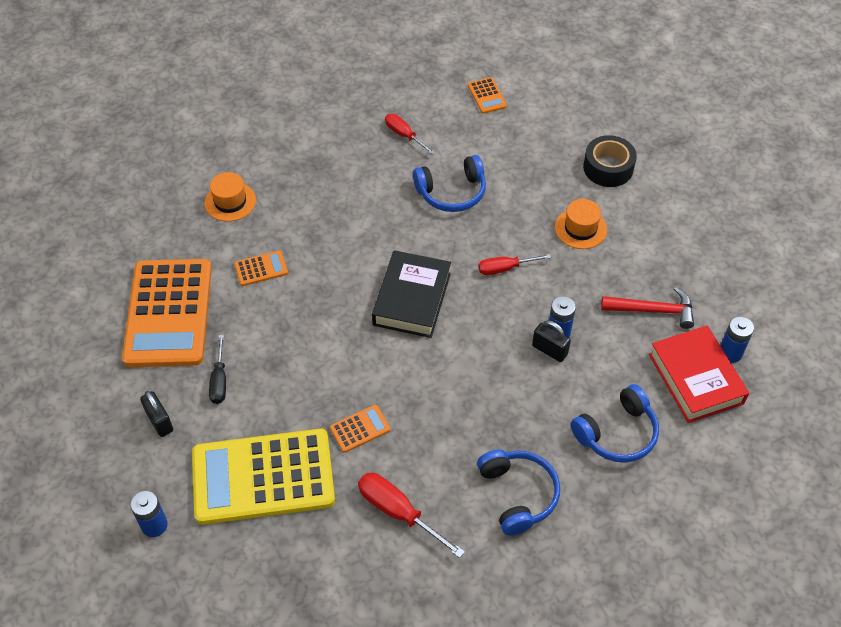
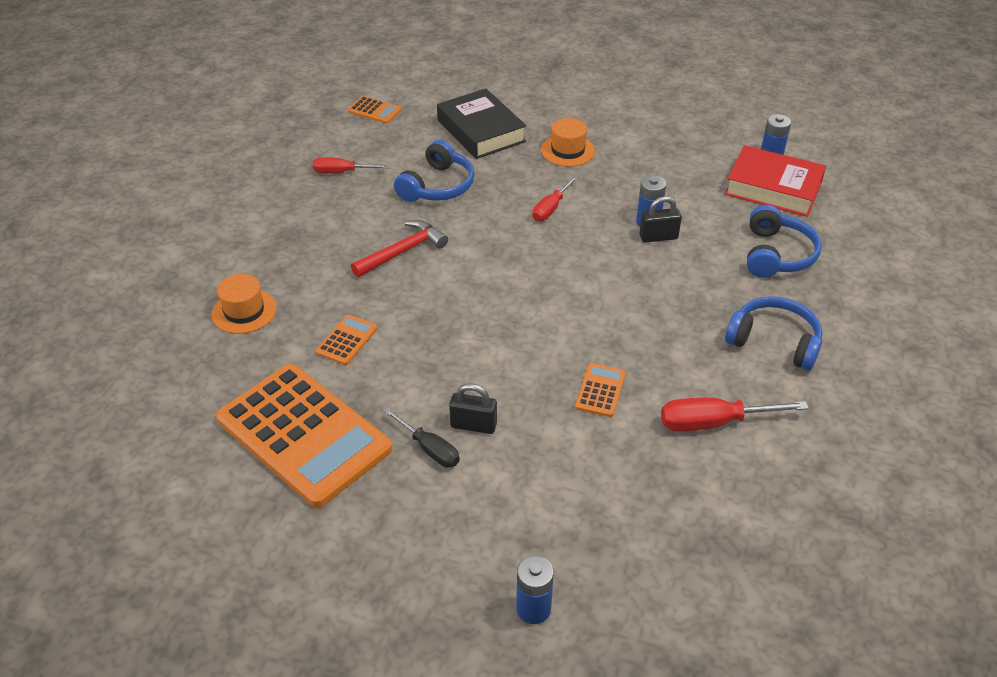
camera: 45 degrees left, 10 degrees down
(159, 421) = (418, 524): black padlock -> black padlock (473, 425)
(263, 477) = (574, 488): yellow calculator -> none
(412, 299) = (509, 274): black book -> black book (481, 131)
(608, 168) = (532, 104): black tape -> none
(653, 310) = (688, 167): red hammer -> red hammer (403, 251)

